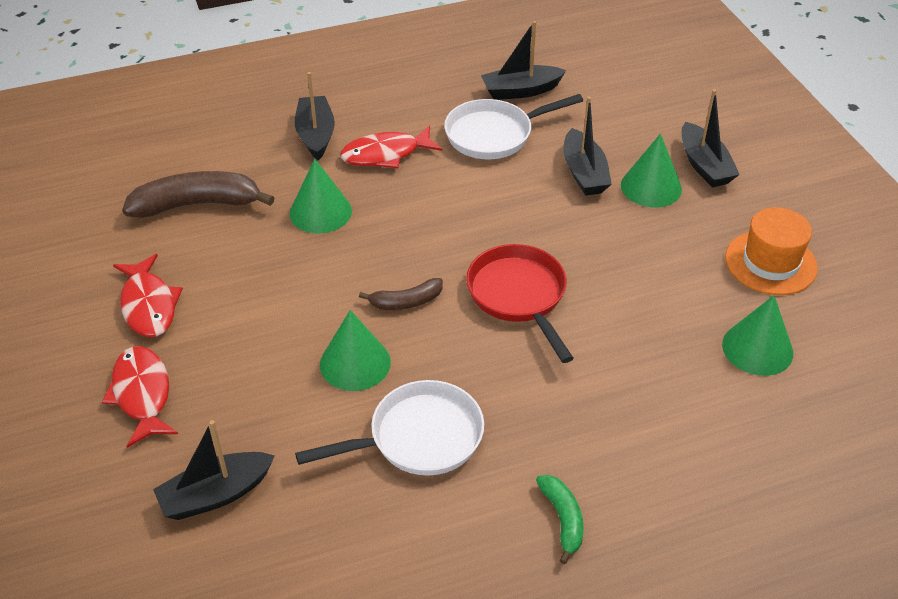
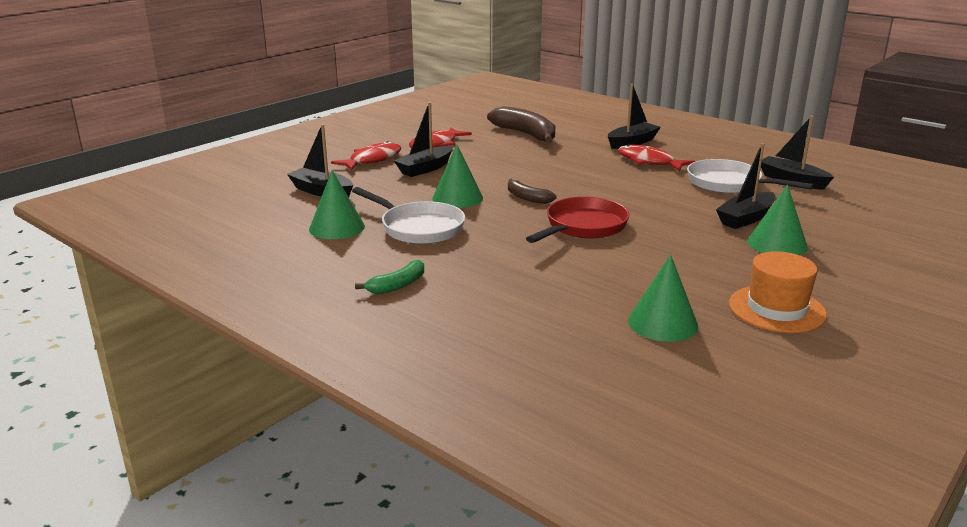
camera: 60 degrees right, 20 degrees down
(320, 212) = (568, 160): green cone -> green cone (337, 227)
(704, 165) = (844, 258): black boat -> black boat (425, 168)

